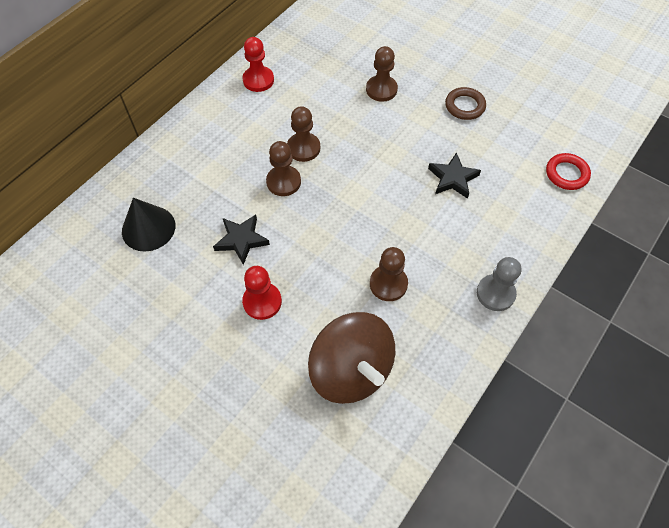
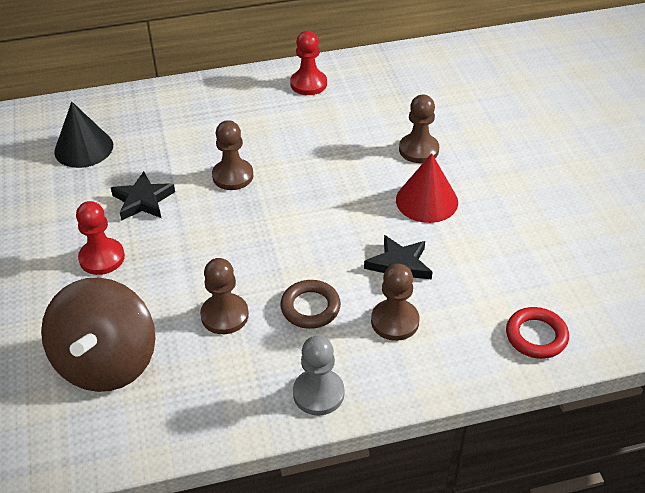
camera: 40 degrees right, 15 degrees down
(303, 148) = (283, 159): brown pawn -> brown pawn (395, 321)
(423, 123) = (426, 201): none -> red cone
(464, 106) = (492, 209): brown ring -> brown ring (310, 307)

